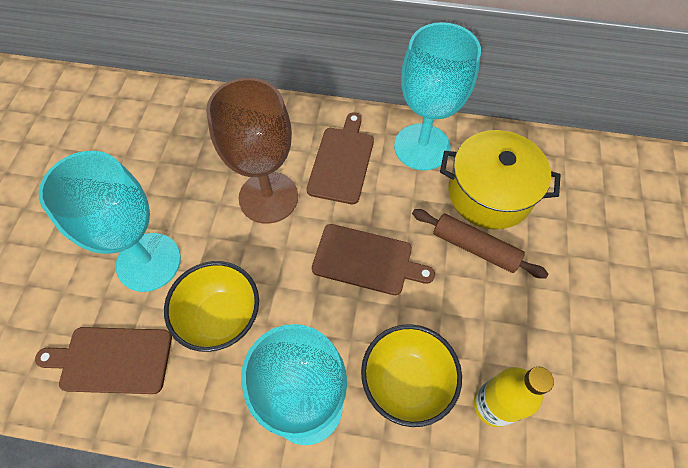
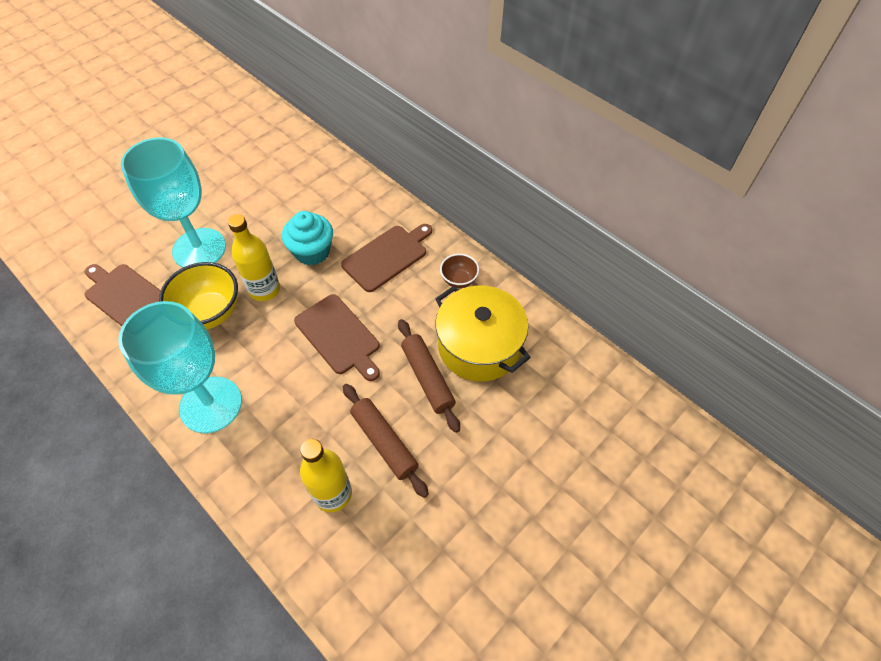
camera: 35 degrees right, 5 degrees down
(255, 261) = (264, 290): none -> yellow bottle
(268, 197) = (312, 251): brown goblet -> turquoise cupcake
(406, 382) = (288, 435): yellow bowl -> none
(422, 147) = (459, 280): turquoise goblet -> brown bowl
(492, 328) = (384, 442): none -> brown rolling pin

